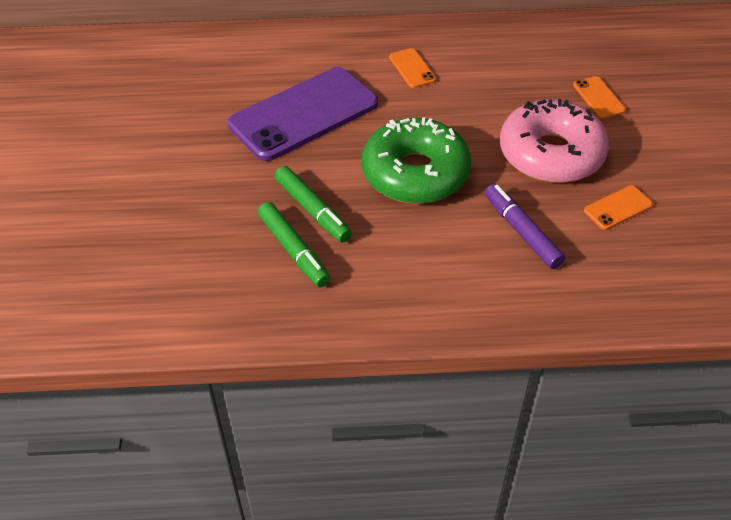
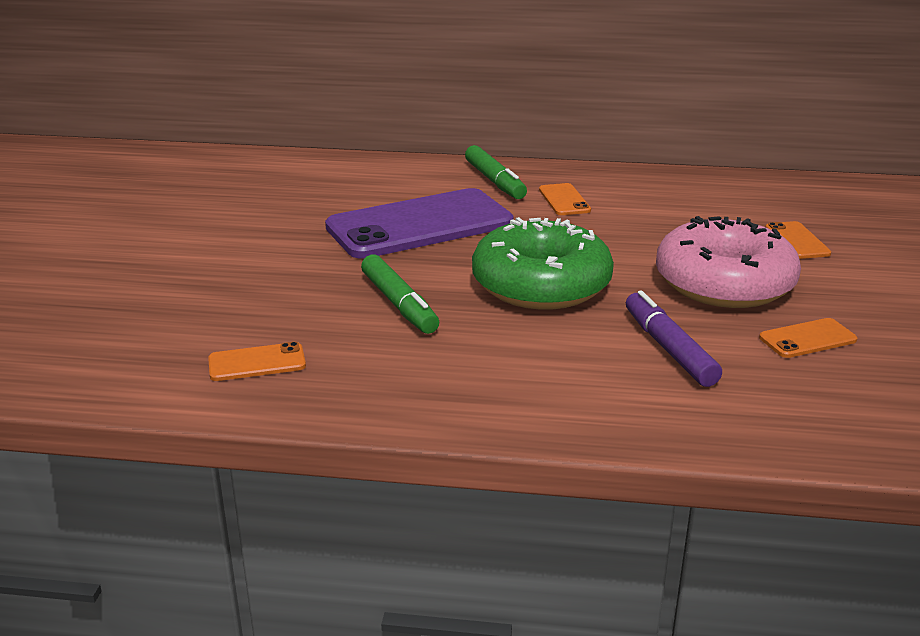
camera: 10 degrees right, 20 degrees down
(223, 289) = (257, 363): none -> orange phone
(294, 250) = (361, 336): green marker -> green marker (495, 181)

